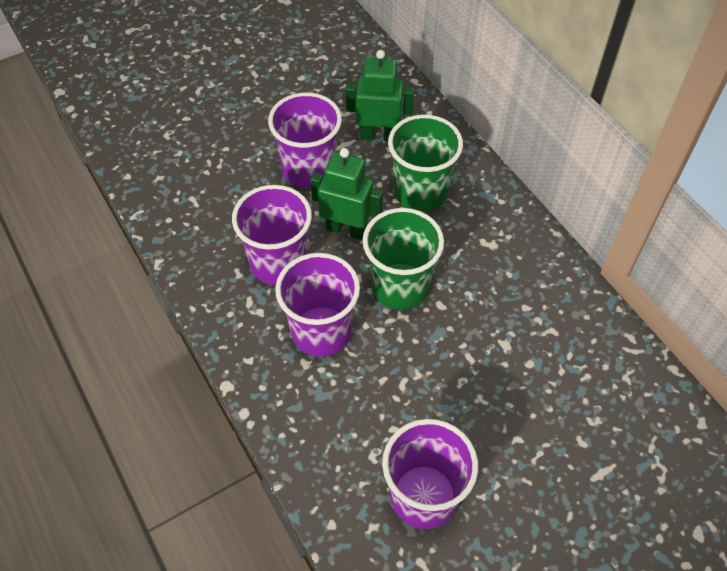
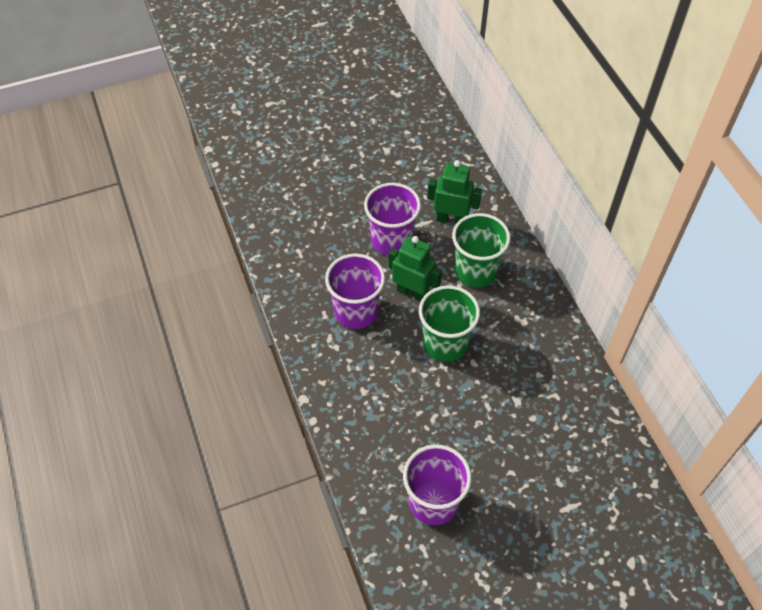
camera: 10 degrees right, 0 degrees up
(321, 331) = (379, 369): purple cup -> none

